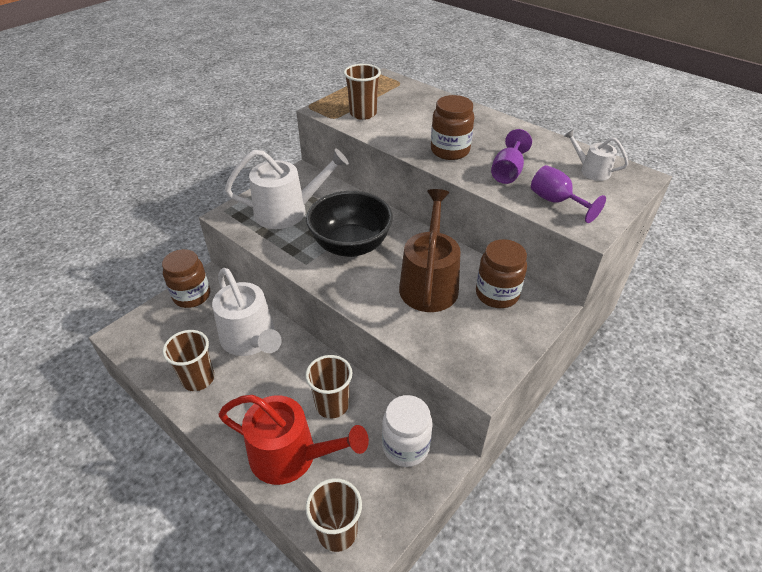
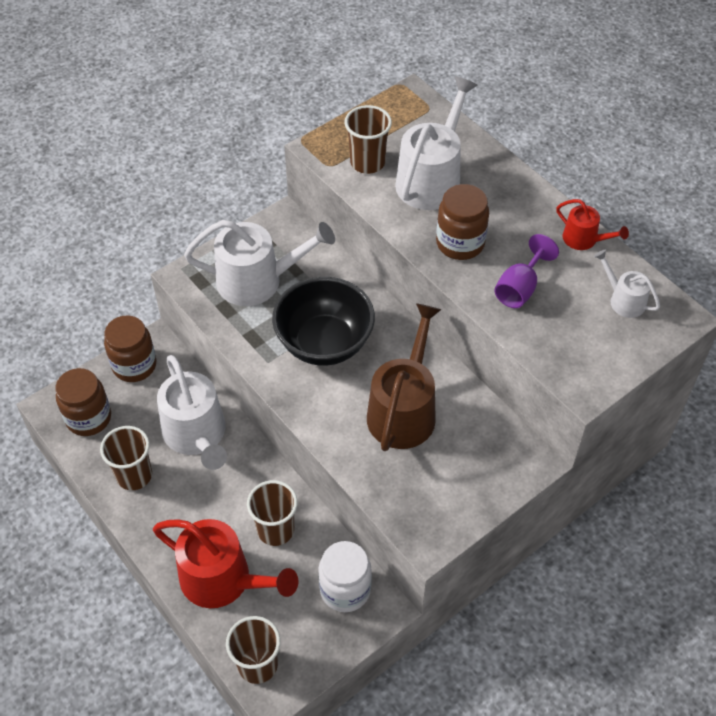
camera: 10 degrees right, 10 degrees up
(414, 118) = (431, 179): none -> white watering can
(497, 294) = (478, 436): brown jar -> brown jar (88, 418)
(543, 139) = (584, 239): none -> red watering can
(556, 201) = (561, 343): purple goblet -> none

